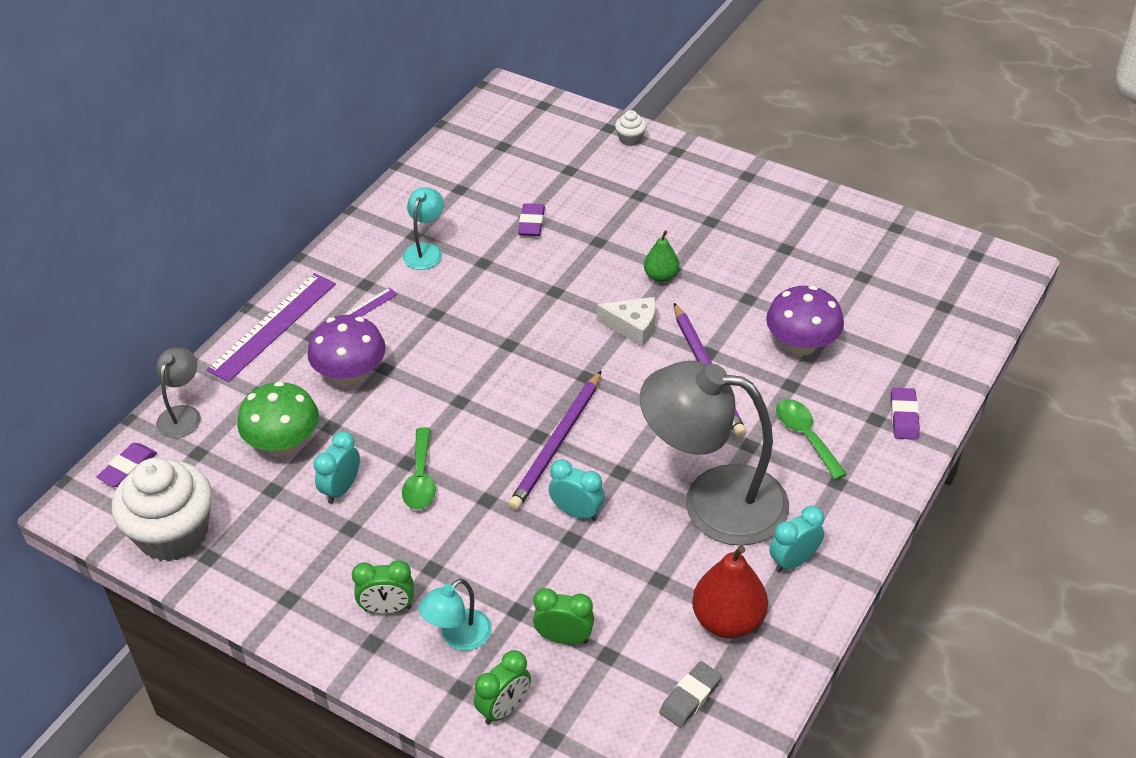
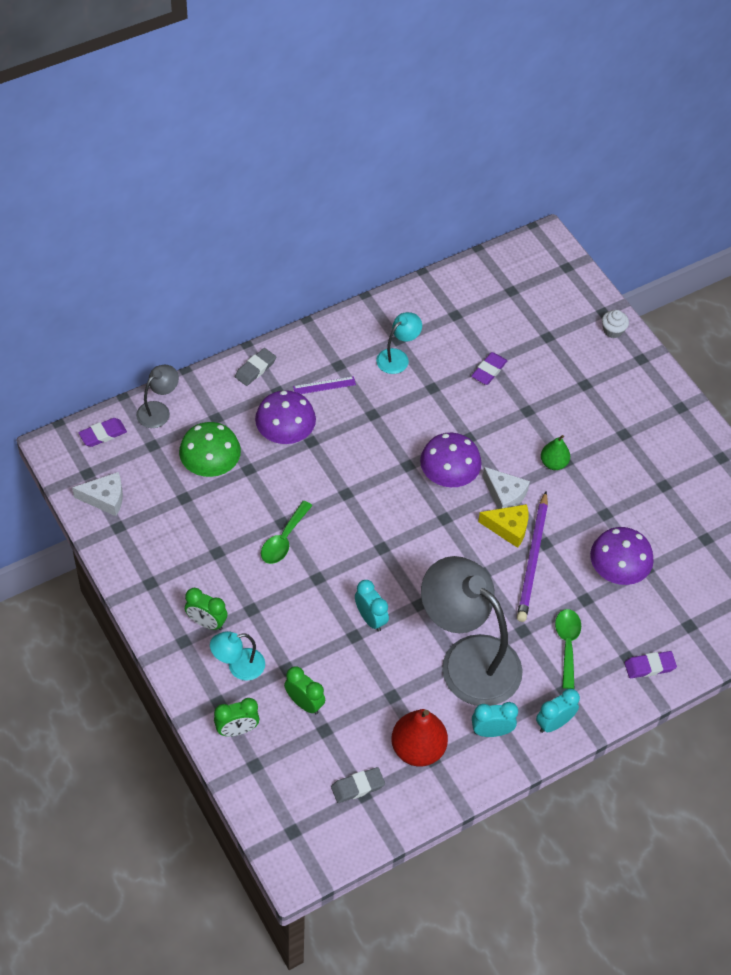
camera: 25 degrees right, 10 degrees up
(173, 534) = (105, 498): white cupcake -> white cheese
(272, 326) = (255, 369): purple ruler -> grey eraser
(341, 489) = (228, 520): turquoise clock -> turquoise clock (554, 723)
(556, 443) = (390, 560): purple pencil -> none
(561, 336) = (448, 477): none -> purple mushroom
(660, 355) = (508, 528): none -> yellow cheese
(904, 417) = (649, 666): purple eraser -> purple eraser turned 45 degrees clockwise

